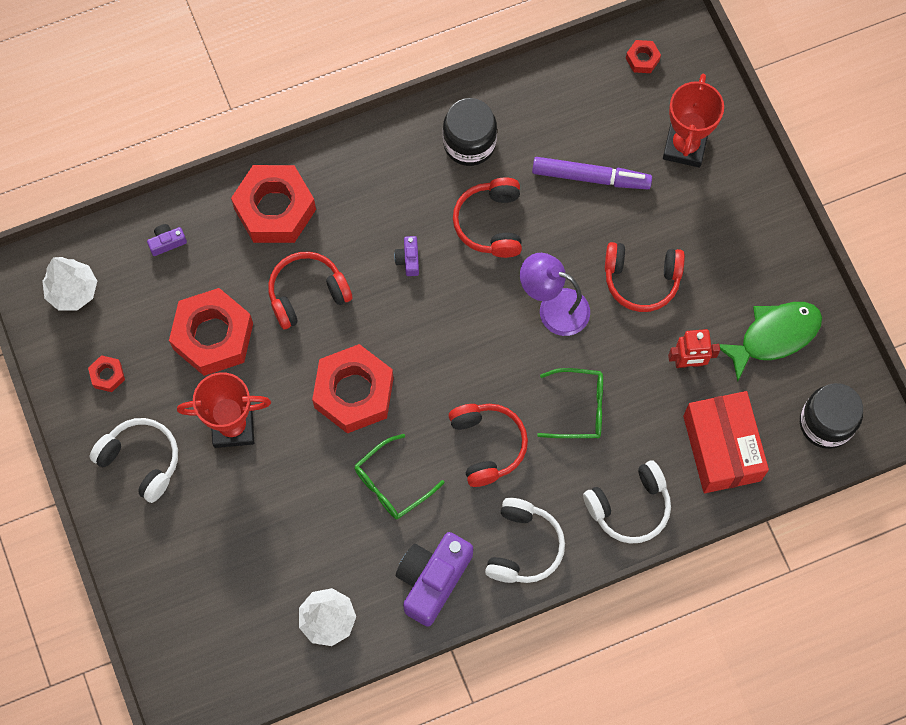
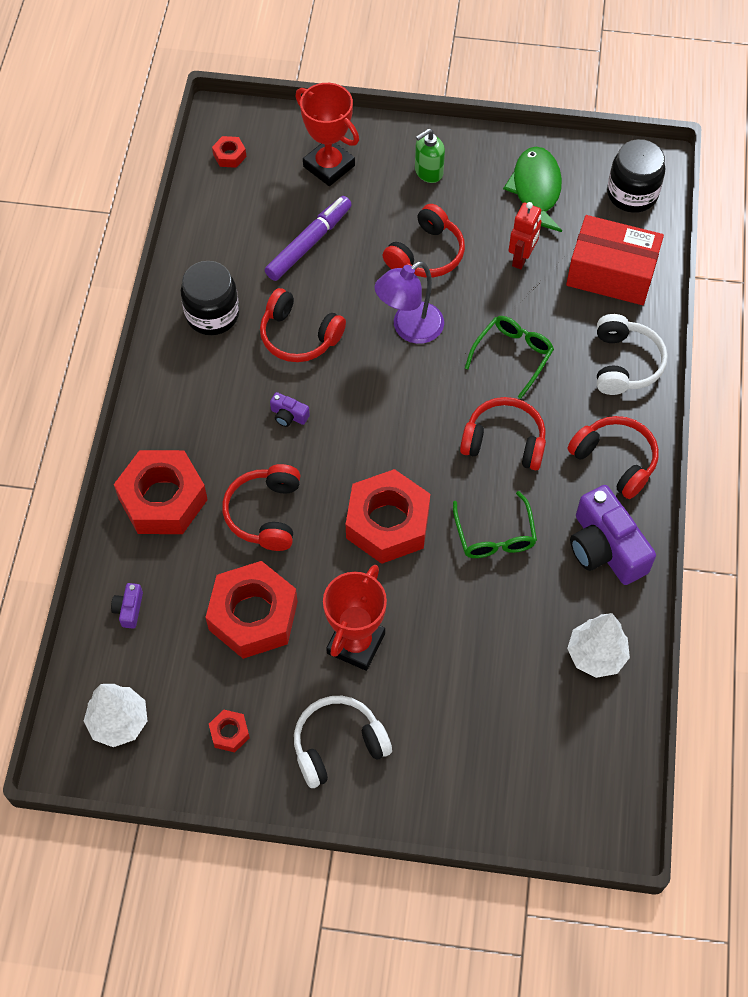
camera: 60 degrees left, 10 degrees down
(523, 547) = (615, 460): white headphones -> red headphones
(733, 233) = (428, 172): none -> green soap dispenser

